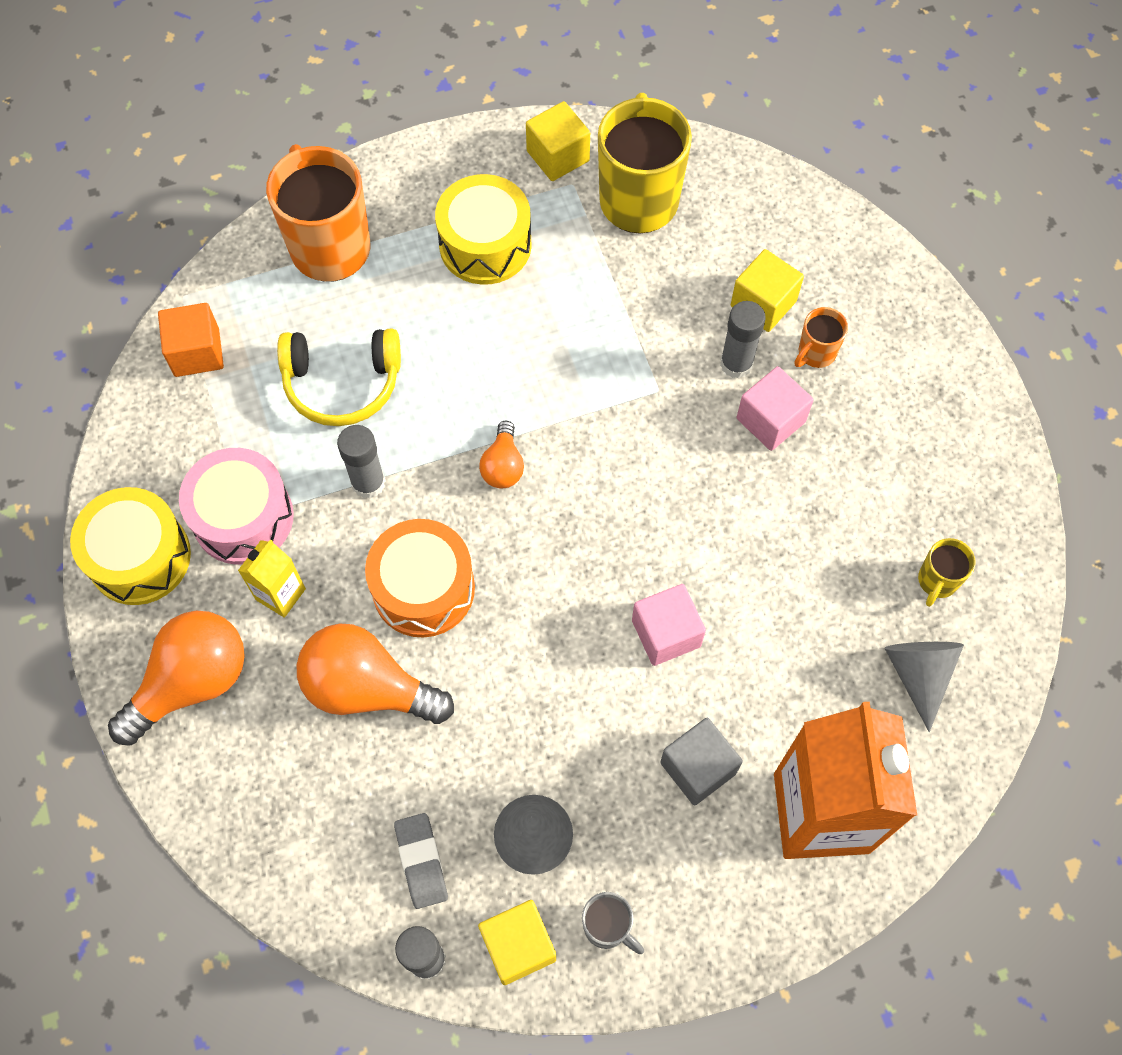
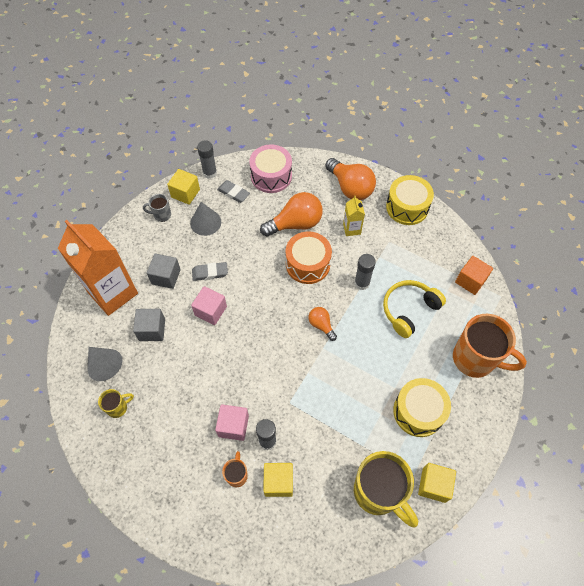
camera: 140 degrees right, 5 degrees down
(191, 682) = (350, 188): orange light bulb -> orange light bulb turned 45 degrees counterclockwise
(243, 517) = (389, 241): pink drum -> pink drum (271, 176)
(610, 710) = (210, 273): none -> grey eraser
(794, 677) = (152, 330): none -> grey cube
(937, 581) = (118, 407): yellow mug -> yellow mug turned 75 degrees clockwise

